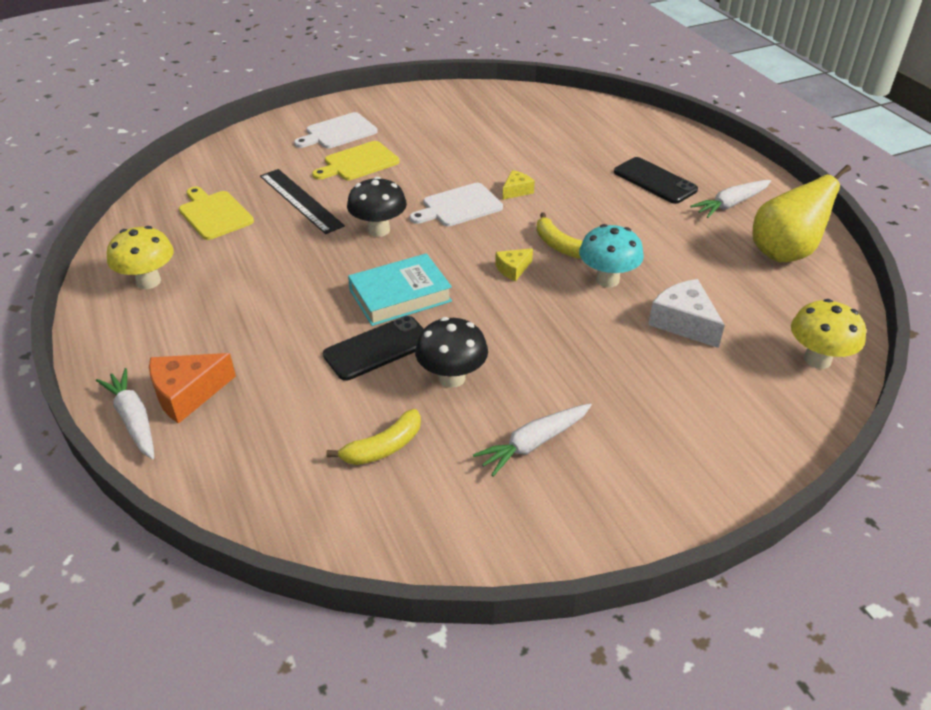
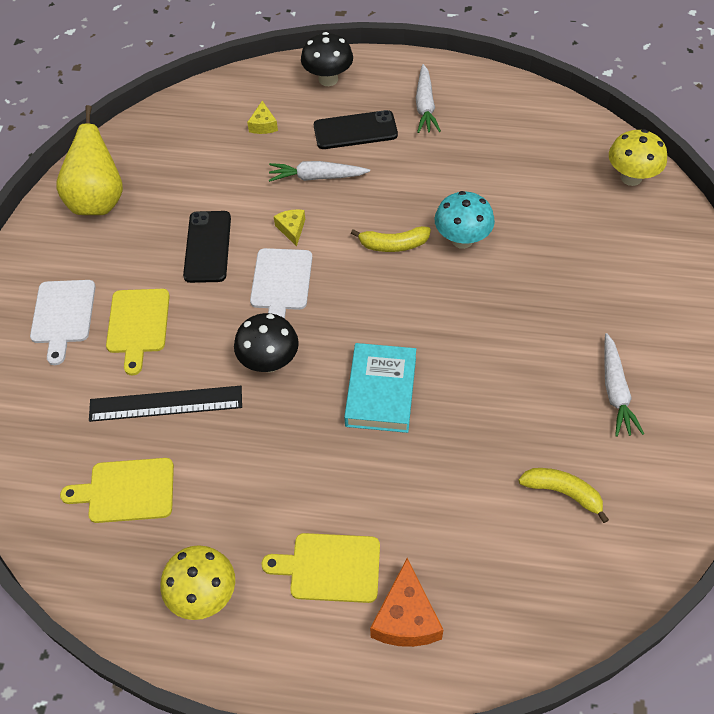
camera: 55 degrees left, 15 degrees up
(133, 419) = (413, 676): white carrot -> white carrot (317, 177)
(210, 333) = (330, 567): none -> yellow cutting board
(378, 348) = (441, 441): black phone -> black phone (207, 247)
(383, 447) = (562, 492): yellow banana -> yellow banana turned 60 degrees counterclockwise
(452, 378) = (511, 407): black mushroom -> black mushroom (328, 79)
(513, 269) = (403, 293): yellow cheese -> yellow cheese (263, 125)
(683, 322) = (544, 225): white cheese -> none
(784, 253) = (507, 116): yellow pear -> yellow pear (98, 201)

